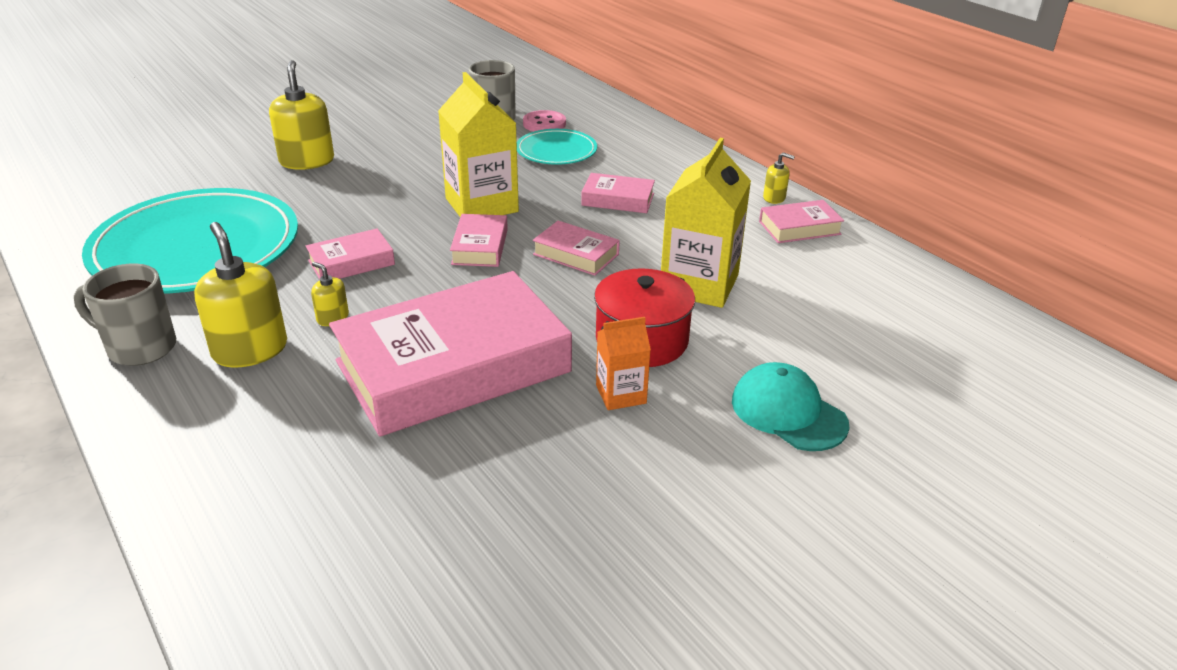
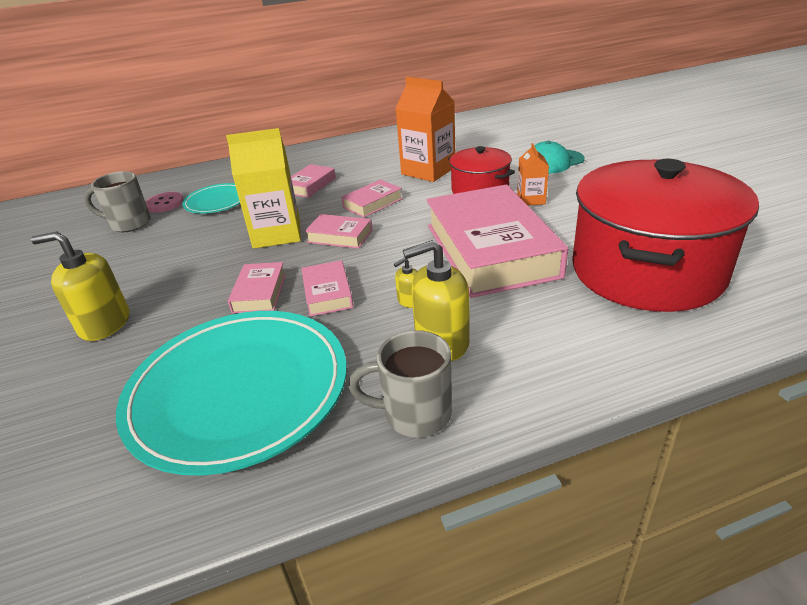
camera: 70 degrees left, 0 degrees up
(140, 348) = (415, 414): grey mug -> grey mug turned 60 degrees clockwise
(401, 521) = (646, 270): none -> red pot
(699, 284) = (428, 171): yellow carton -> orange carton
(774, 198) = (345, 143): yellow soap dispenser -> none
(799, 228) = (383, 141): pink book -> pink book (260, 293)

